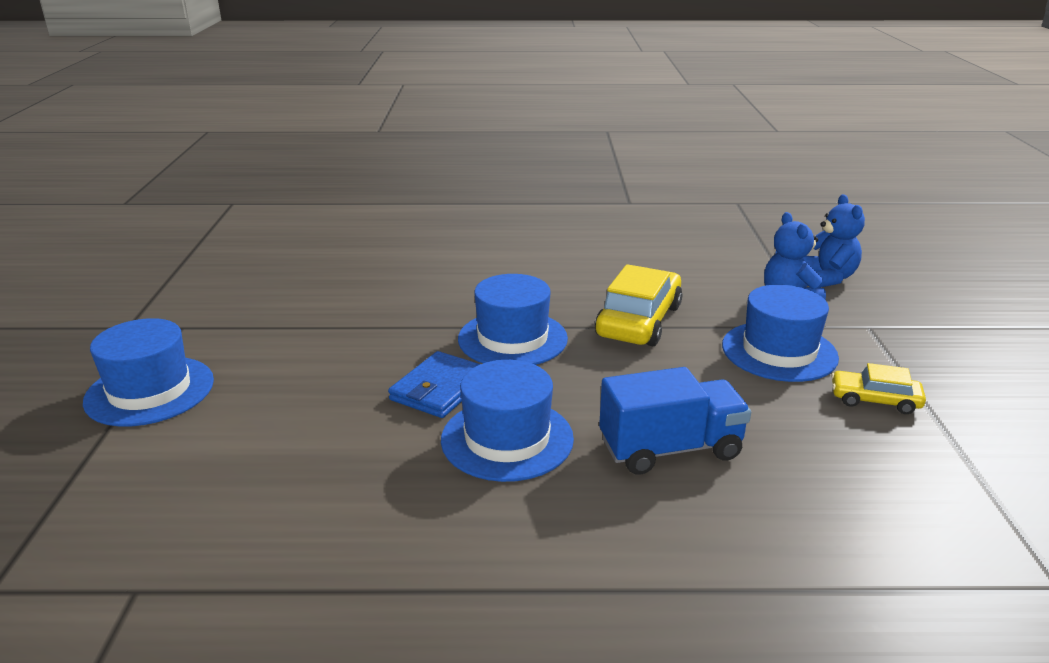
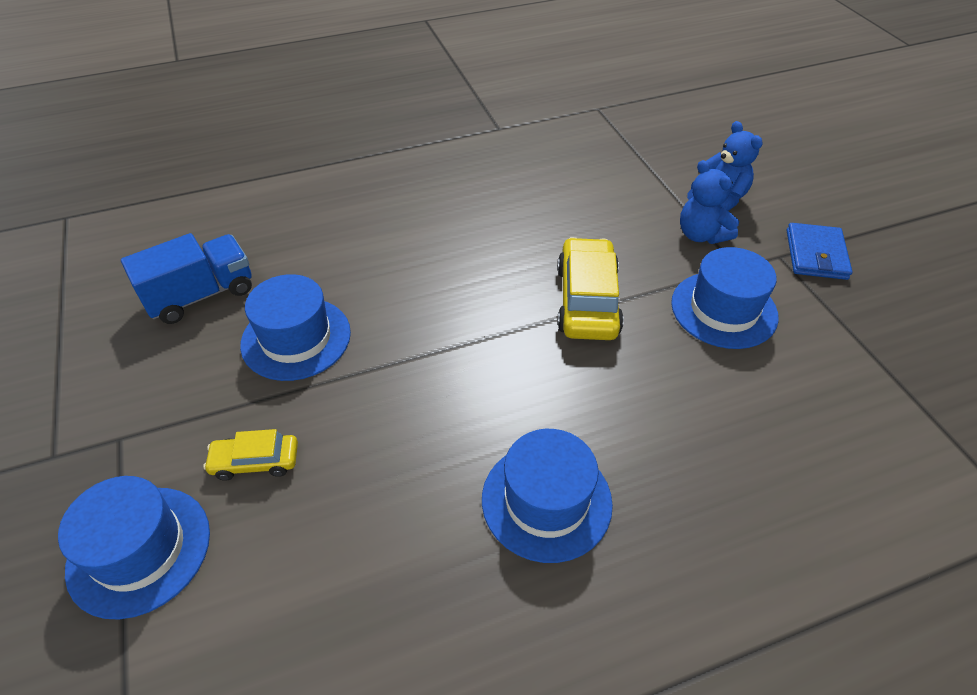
camera: 20 degrees left, 20 degrees up
(439, 389) = (448, 451): blue wallet -> blue wallet (816, 254)
(512, 339) = (483, 358): blue hat -> blue hat (296, 338)
(670, 448) = (692, 466): blue truck -> blue truck (201, 295)
(874, 400) = (824, 351): yellow car -> yellow car (255, 461)

